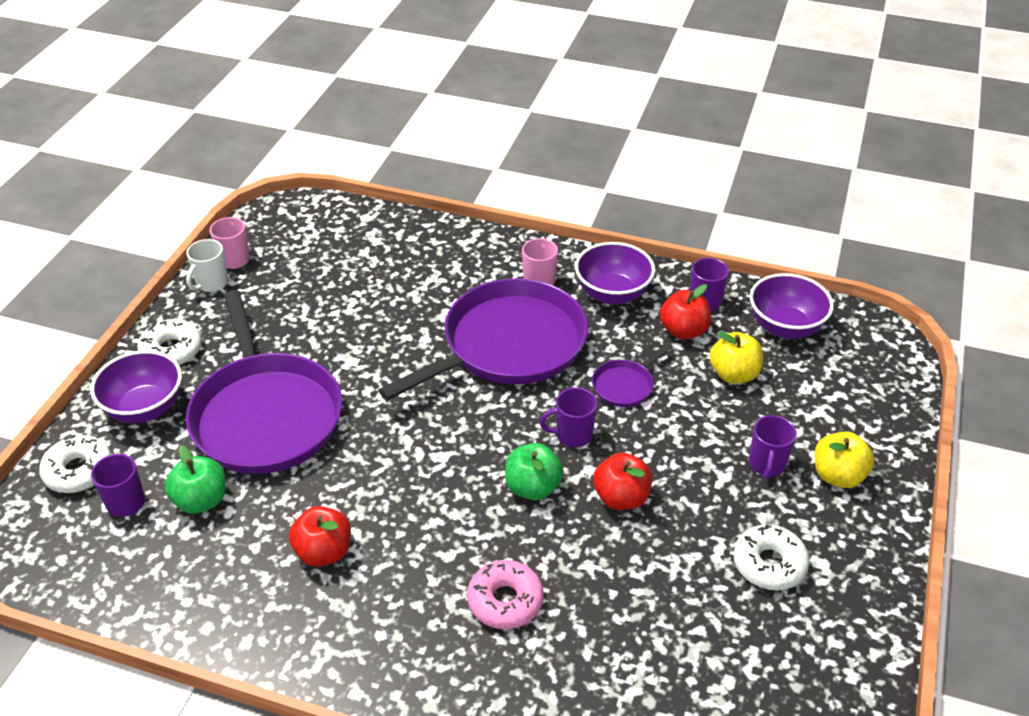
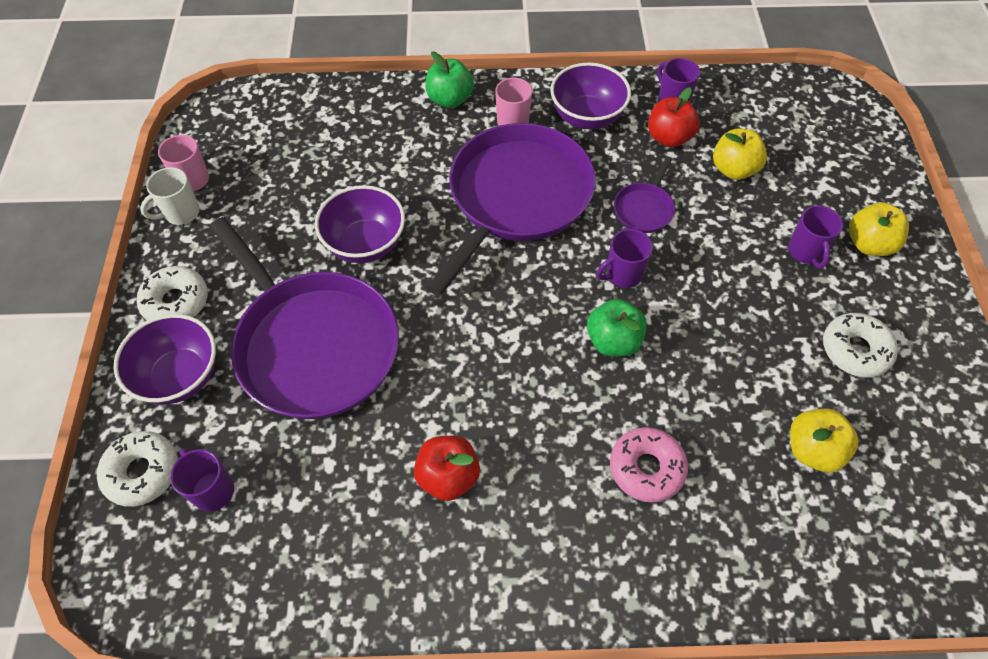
camera: 20 degrees left, 15 degrees up
(201, 500) = (294, 462): green apple -> green apple (450, 99)
(211, 283) = (181, 213): white mug -> white mug turned 45 degrees clockwise
(621, 498) = (697, 325): red apple -> none
(675, 636) = (813, 450): none -> yellow apple
(785, 327) = (754, 109): purple bowl -> purple bowl (365, 244)

